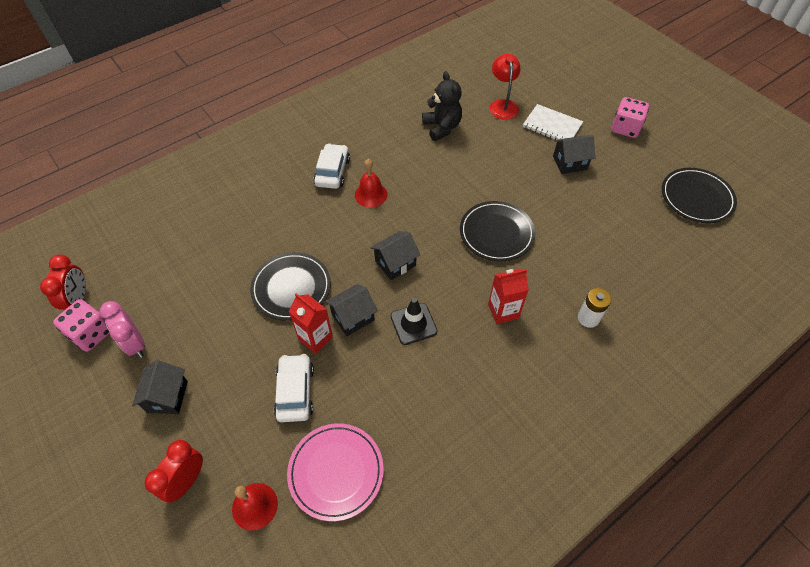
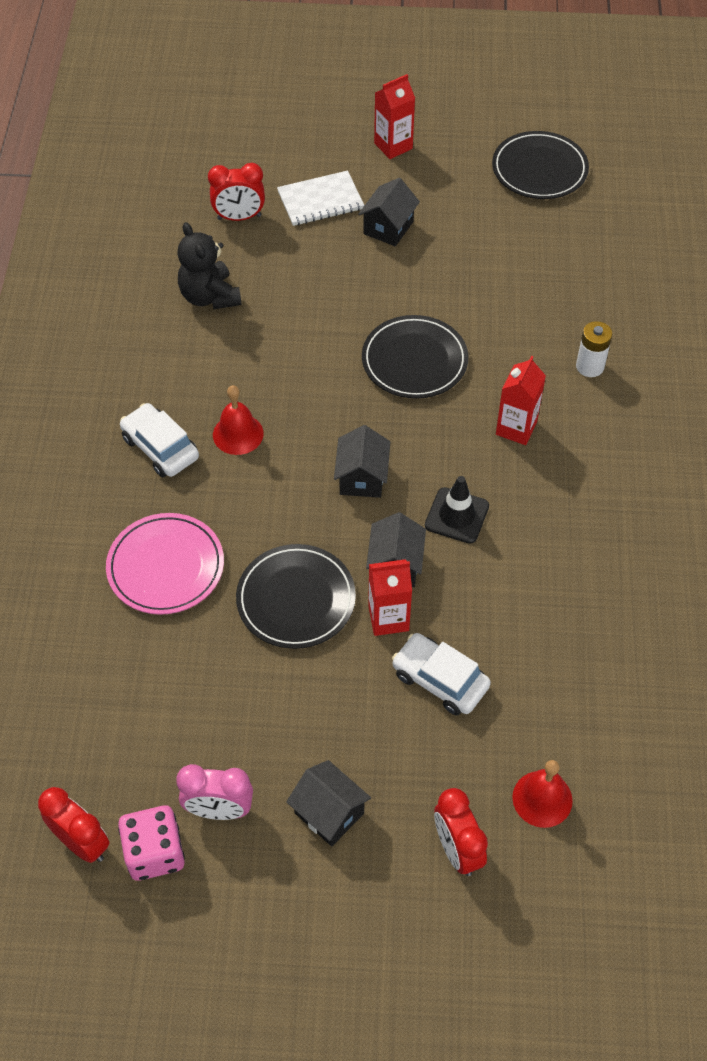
camera: 50 degrees left, 0 degrees up
(336, 472) = (567, 700): pink plate -> pink plate (166, 566)
(442, 127) = (209, 296): black teddy bear -> black teddy bear turned 135 degrees counterclockwise
(502, 105) = (239, 217): red lamp -> red clock
(625, 128) = (393, 146): pink dice -> red carton

